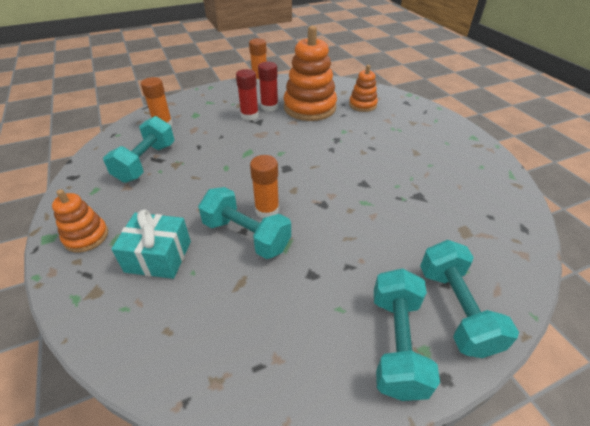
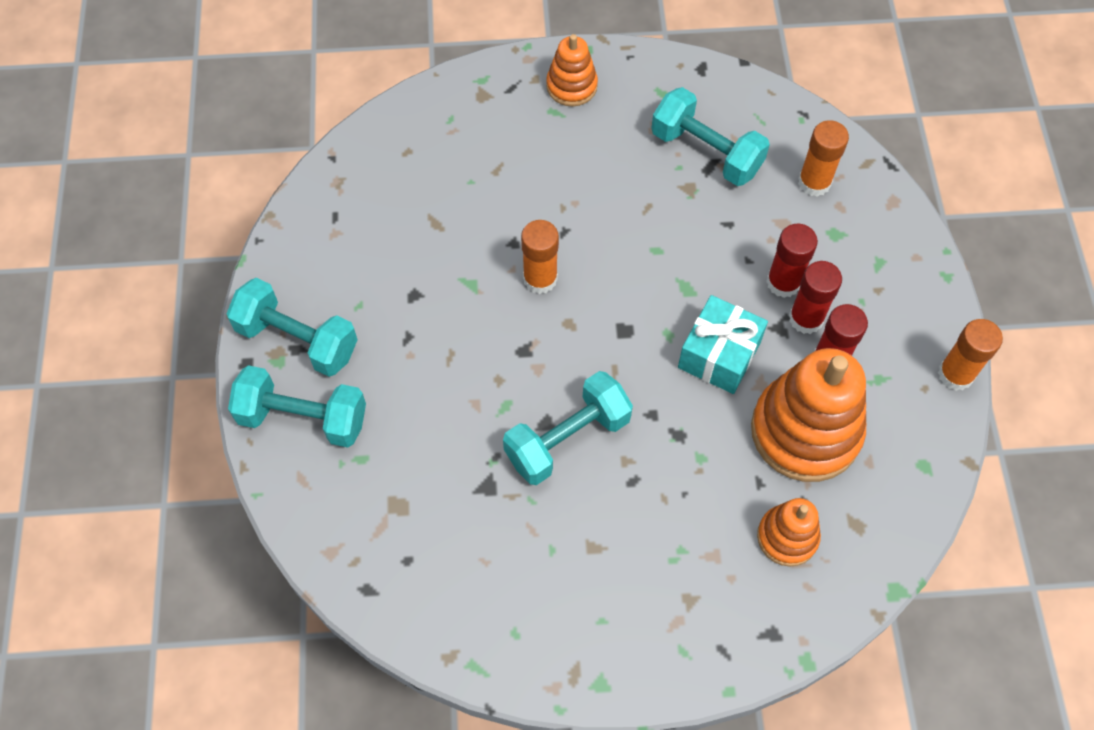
camera: 110 degrees right, 20 degrees up
(158, 256) = (508, 152): turquoise gift -> turquoise gift (719, 355)
(231, 124) = (783, 282): none -> red glue stick
(246, 236) = (503, 244): turquoise dumbbell -> turquoise dumbbell (567, 439)

